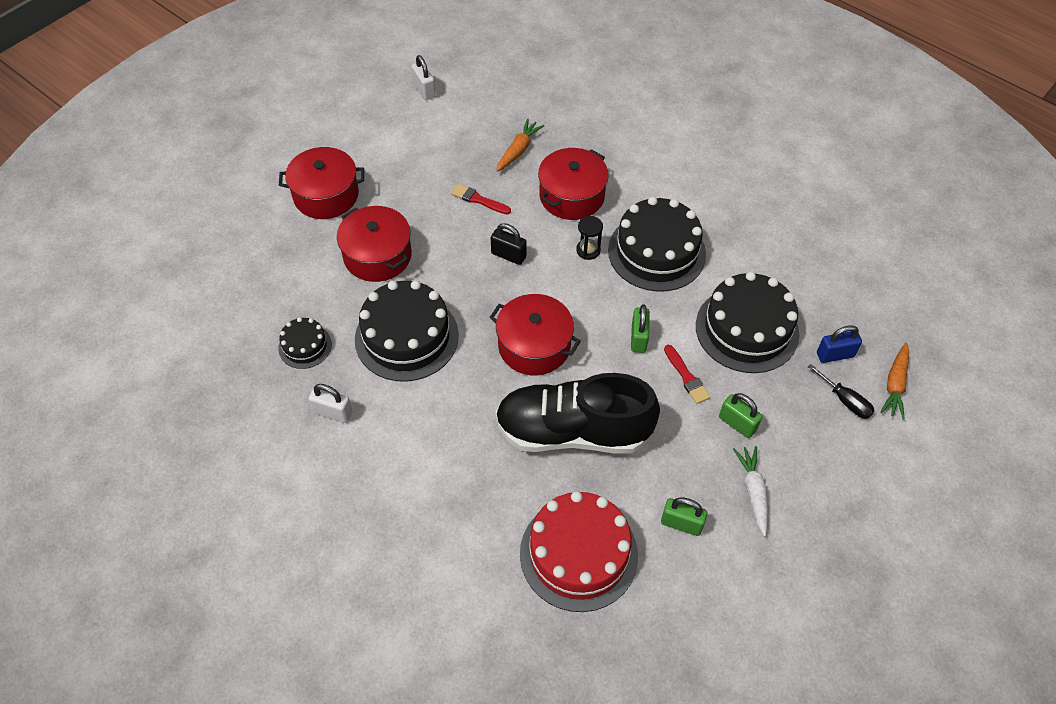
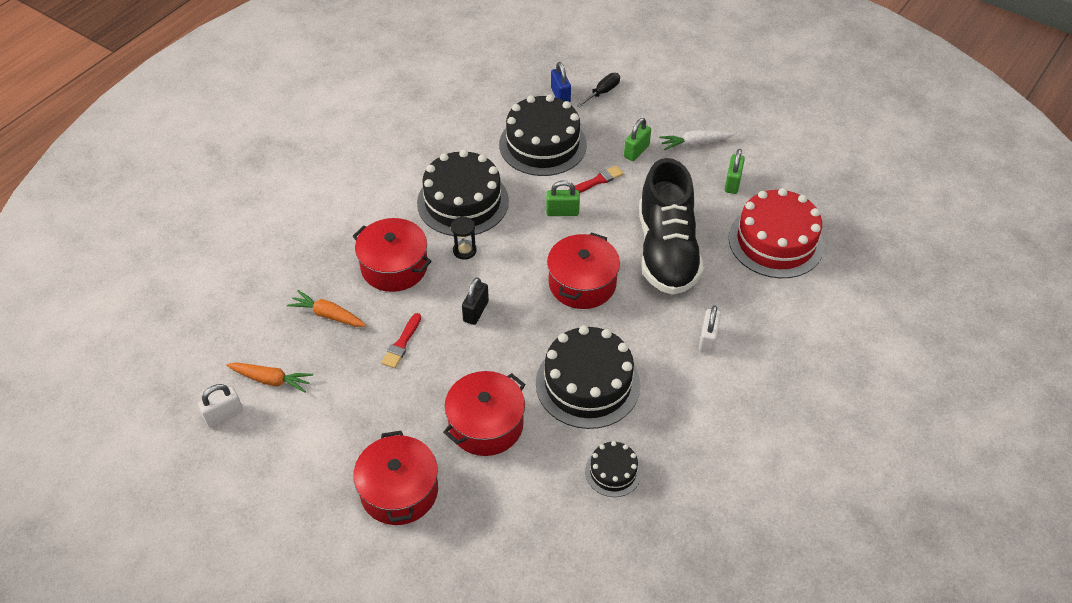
camera: 95 degrees left, 5 degrees down
(333, 412) = (686, 432): white padlock -> white padlock (707, 339)
(895, 384) = (583, 66): orange carrot -> orange carrot (271, 380)

